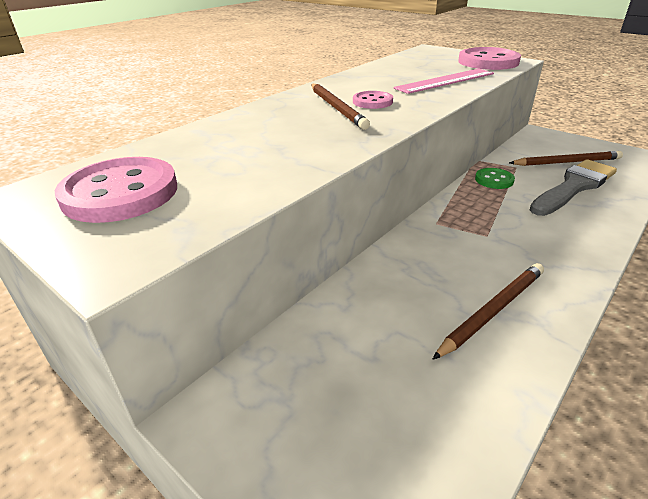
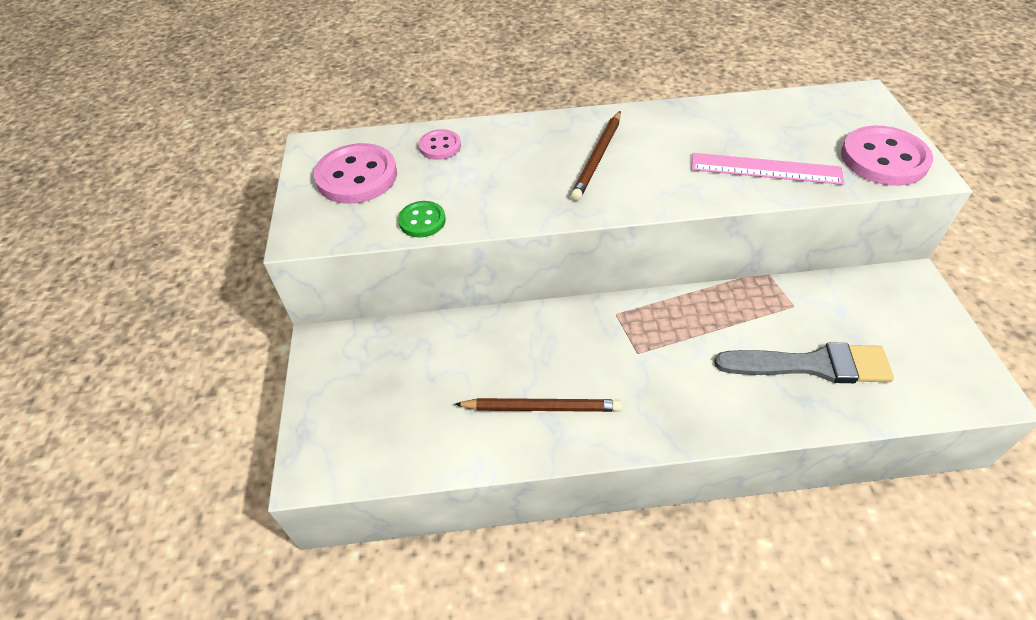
camera: 45 degrees right, 15 degrees up
(372, 102) = (640, 165): pink button -> pink button (440, 146)
(494, 180) = (742, 305): green button -> green button (422, 221)
(566, 162) = (864, 335): brown pencil -> none

